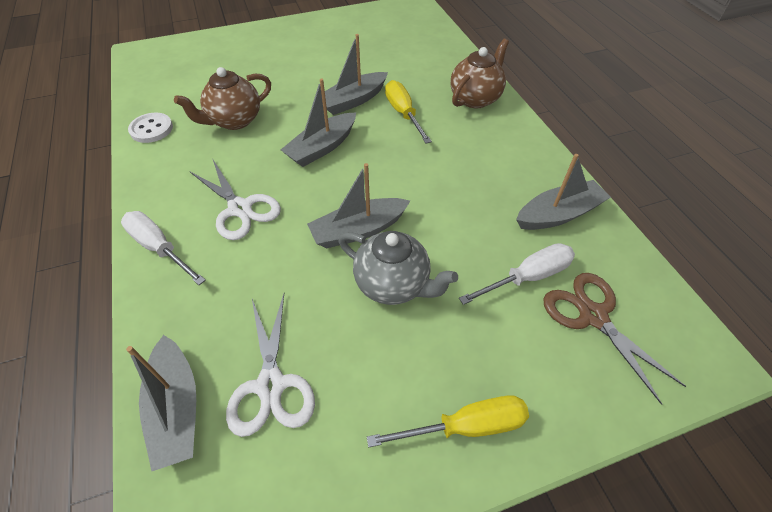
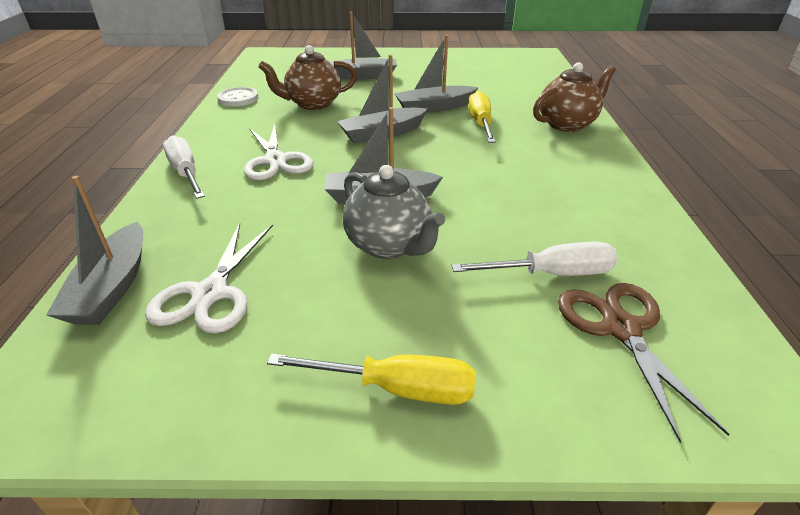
camera: 20 degrees right, 15 degrees down
(558, 214) = (620, 229): grey boat -> grey boat (362, 76)

